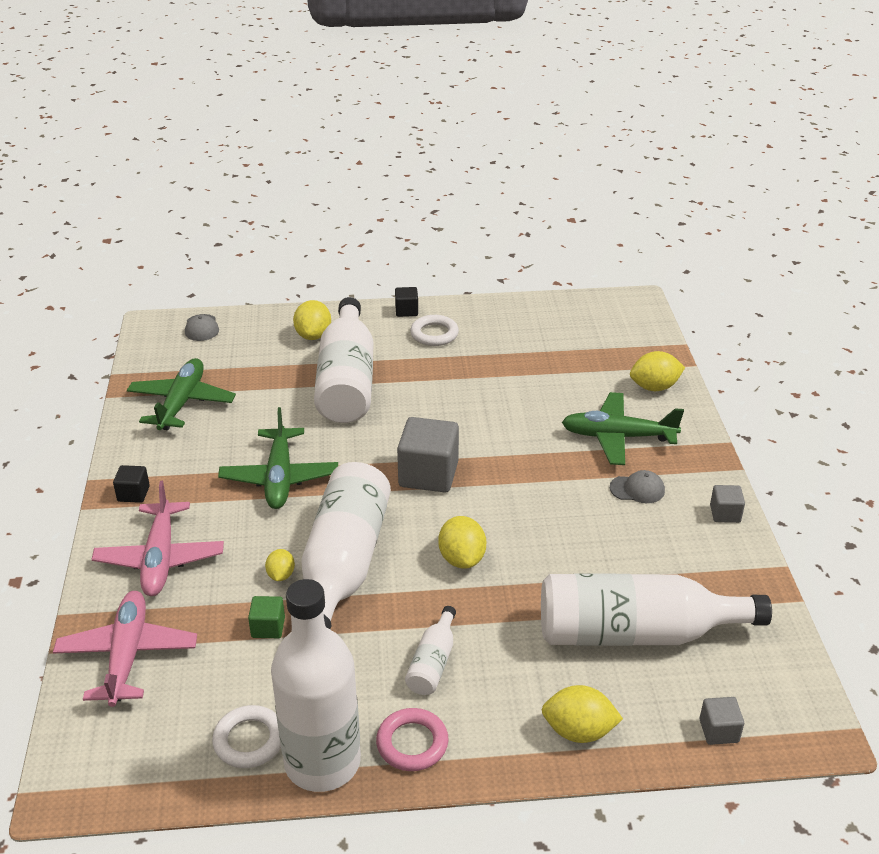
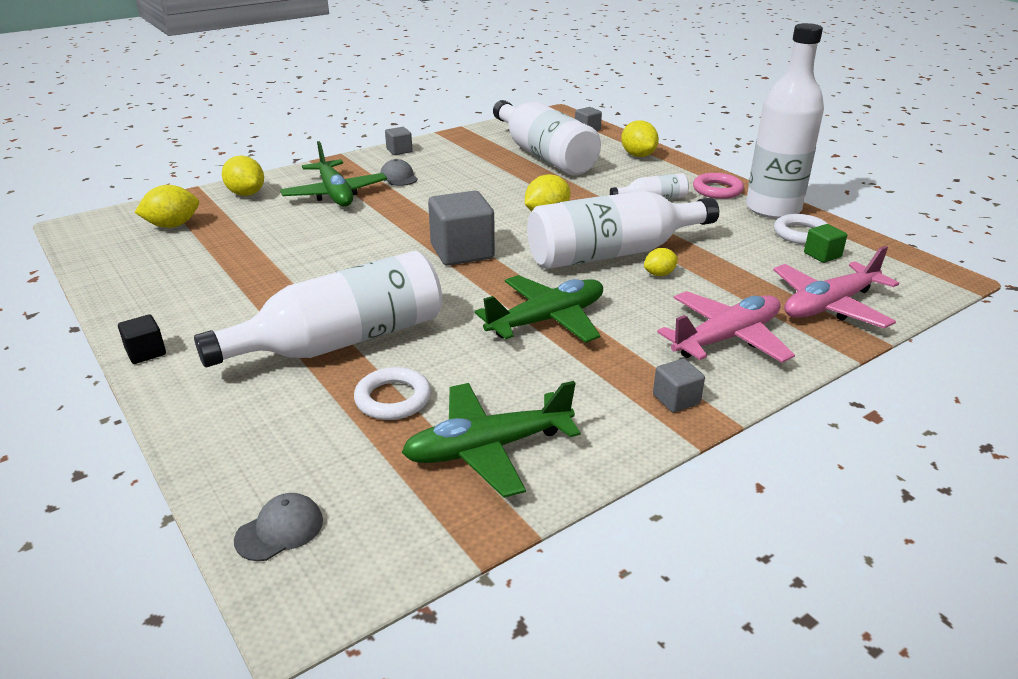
camera: 120 degrees left, 5 degrees down
(133, 494) = (676, 399): black cube -> grey cube
(268, 627) = (713, 260): green cube -> green cube (822, 255)
(313, 335) = (247, 404): yellow lemon -> yellow lemon (173, 225)
(434, 334) = (200, 317): white ring -> white ring (393, 399)

